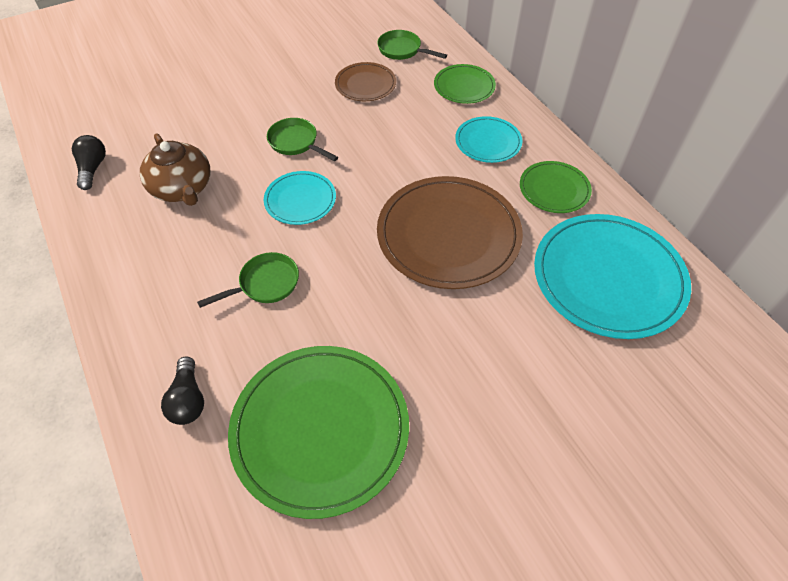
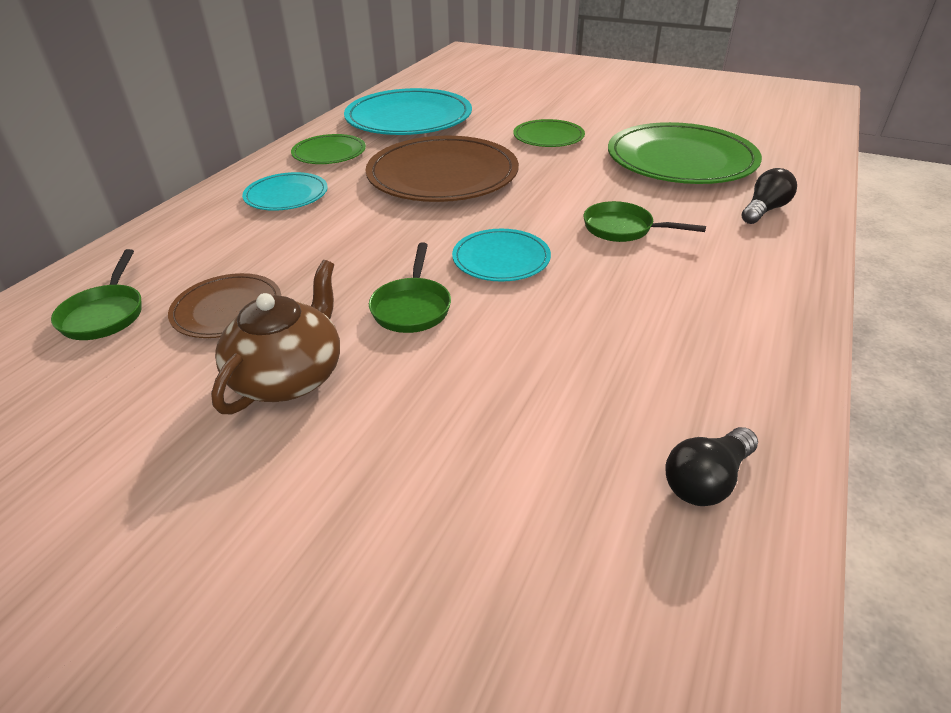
camera: 125 degrees left, 15 degrees down
(182, 188) = (603, 352): brown teapot -> brown teapot (289, 376)
(464, 86) = (182, 238): green plate -> green plate (548, 137)

